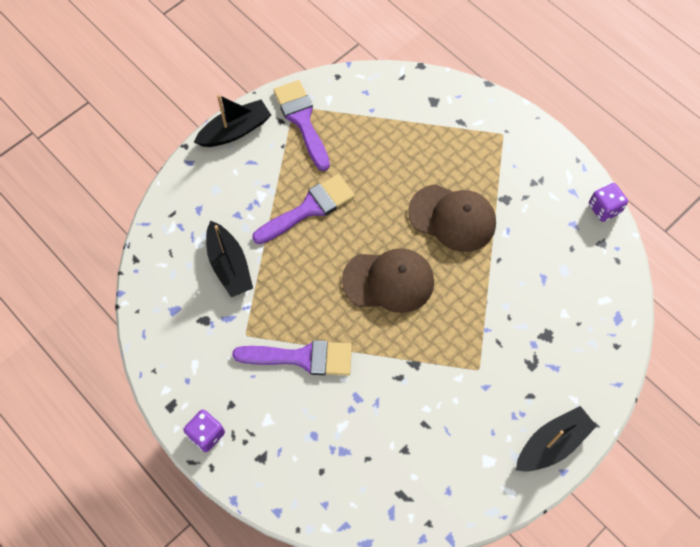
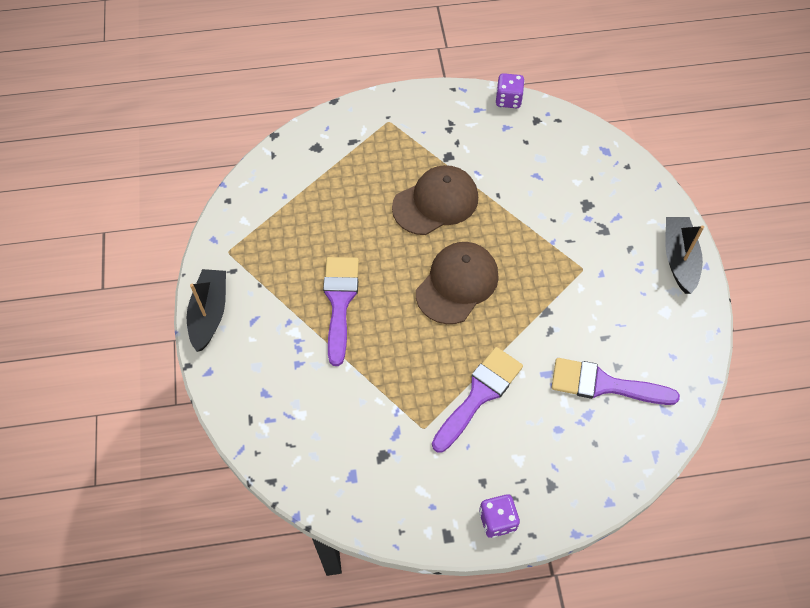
camera: 55 degrees left, 5 degrees down
(229, 265) = (344, 401): black boat -> none
(302, 120) = (247, 254): purple brush -> purple brush (604, 384)

